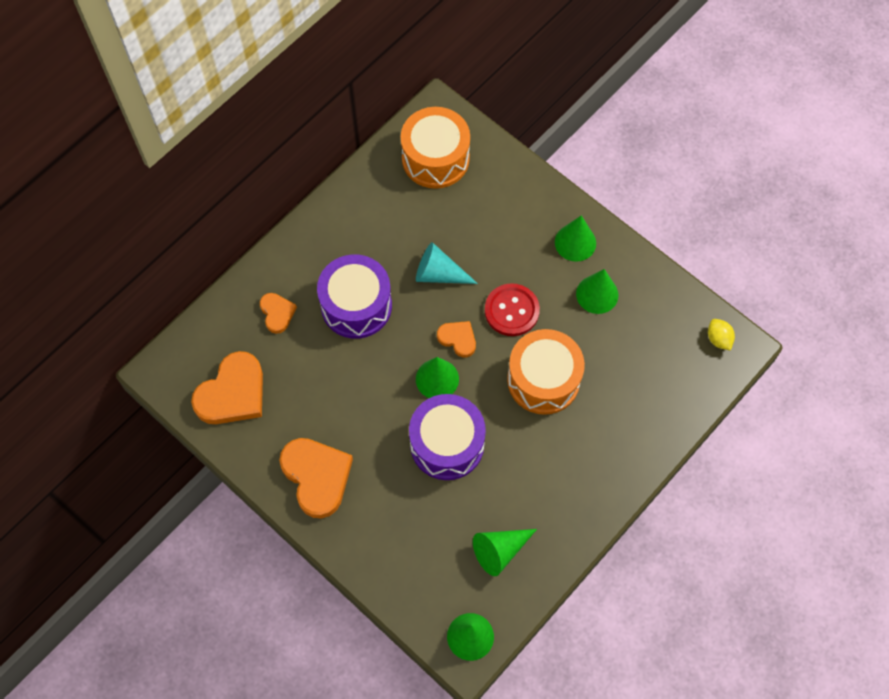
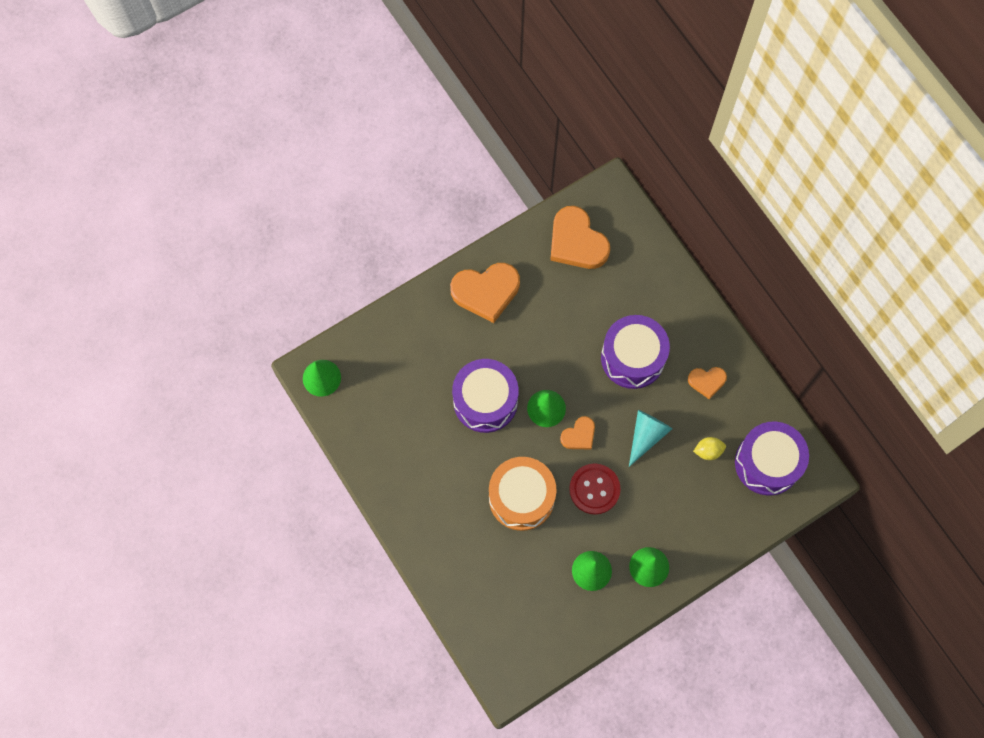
camera: 105 degrees right, 5 degrees up
(277, 313) = (641, 291): orange heart -> orange heart (707, 381)
(435, 158) = (767, 463): orange drum -> purple drum
(500, 551) = (382, 419): green cone -> none
(718, 339) = (519, 668): yellow lemon -> yellow lemon (708, 451)

